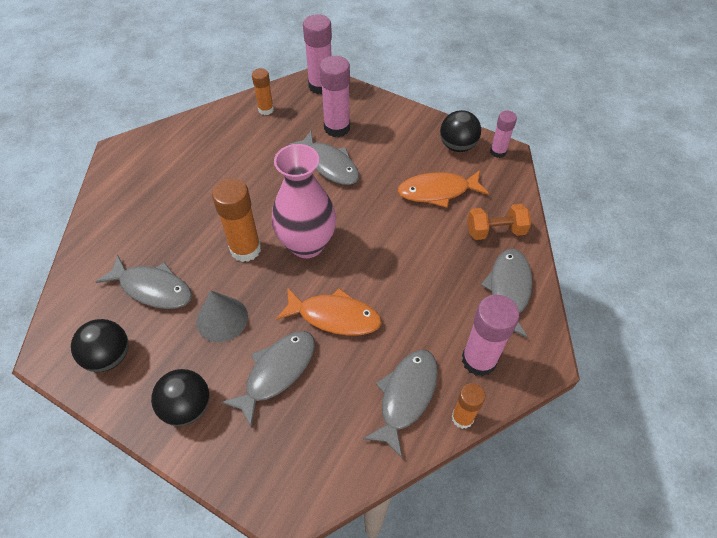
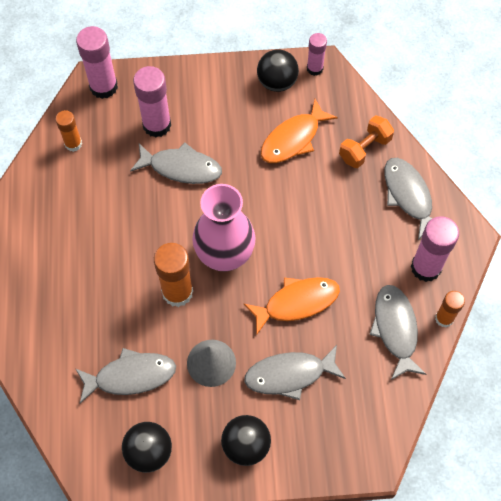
camera: 35 degrees left, 10 degrees up
(277, 372) = (289, 374): grey fish -> grey fish turned 105 degrees counterclockwise

